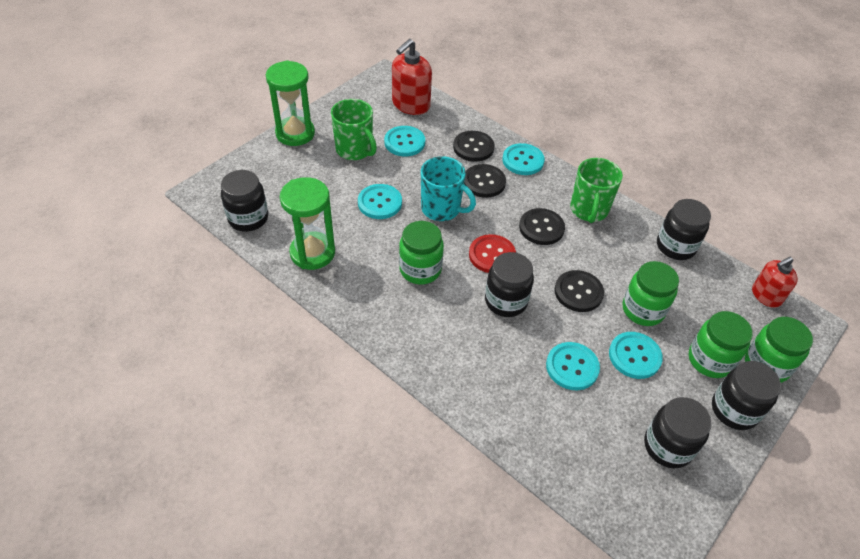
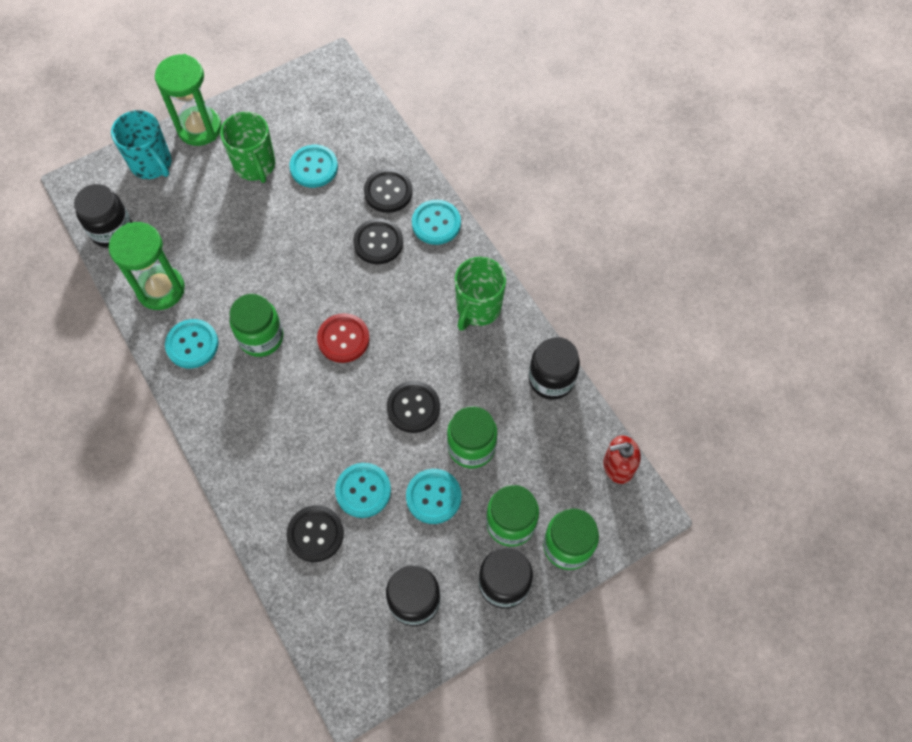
camera: 20 degrees right, 15 degrees up
(380, 203) = (253, 243): turquoise button -> turquoise button (192, 344)
(410, 104) = (343, 114): red soap dispenser -> none
(442, 209) = (316, 267): turquoise mug -> turquoise mug (152, 164)
(506, 301) = (332, 398): black jar -> none
(541, 228) = (413, 318): black button -> black button (315, 534)

